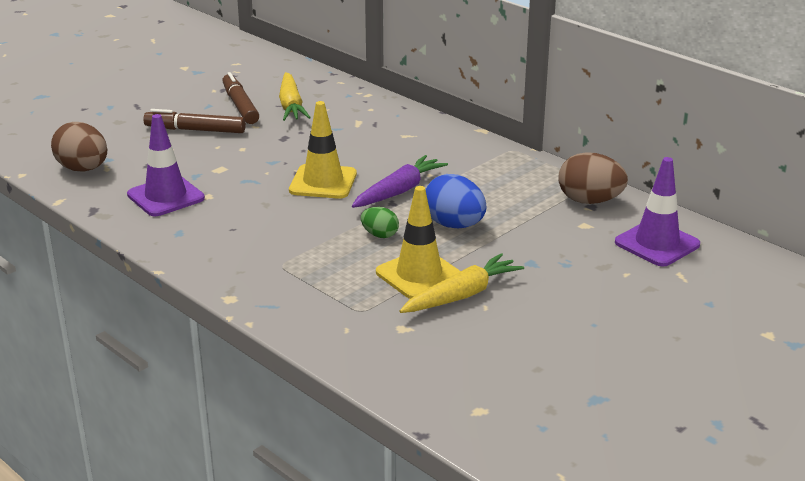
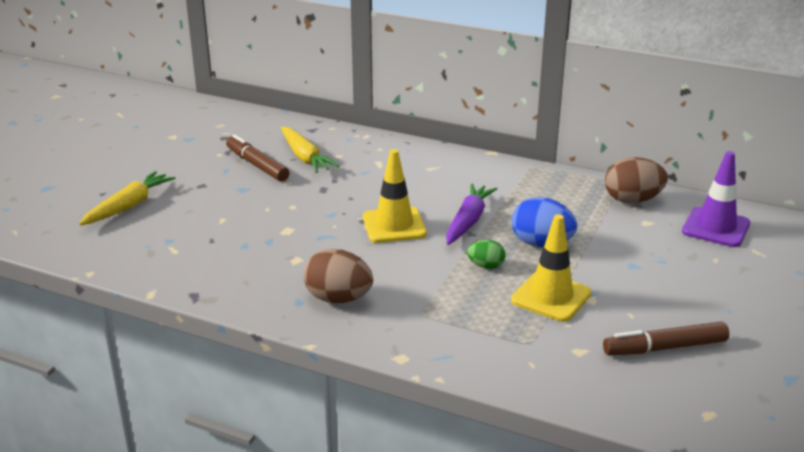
camera: 20 degrees left, 0 degrees up
(83, 169) = (151, 255): brown egg -> brown egg (338, 299)
(166, 196) = (257, 268): purple traffic cone -> none
(195, 130) = (233, 196): brown marker -> brown marker (665, 348)
(462, 295) = (602, 308): yellow carrot -> yellow carrot (129, 206)

